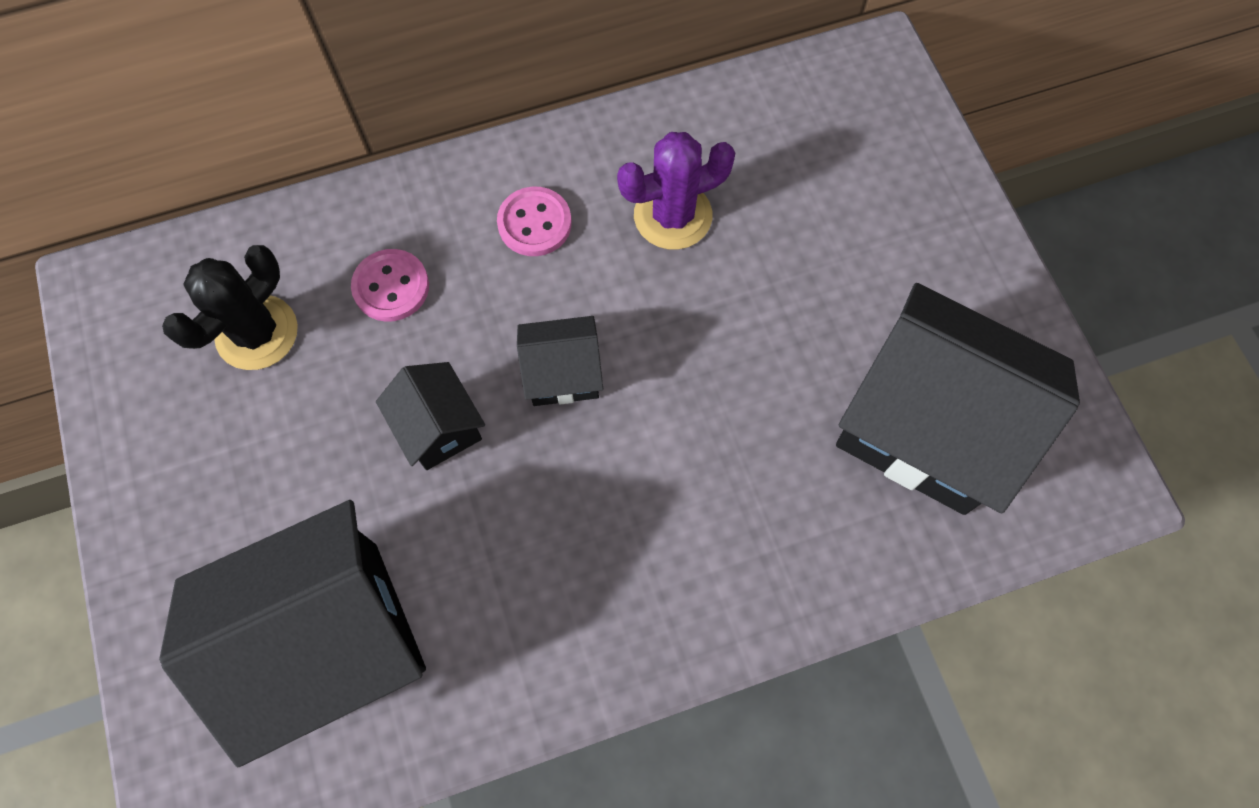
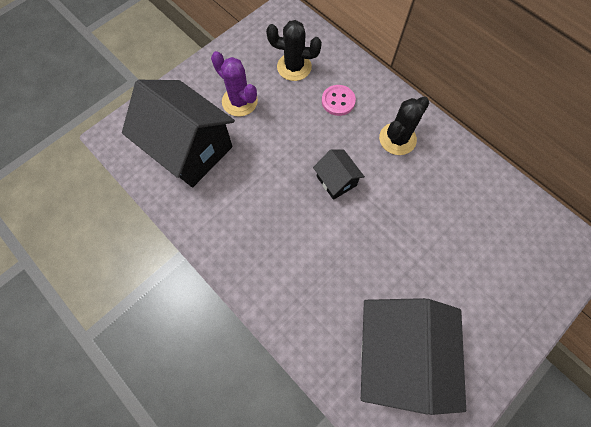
camera: 65 degrees right, 0 degrees up
(439, 427) = (289, 146): black house -> none
(534, 223) = (397, 139): pink button -> black cactus
(673, 216) = (436, 192): purple cactus -> purple cactus (239, 101)

